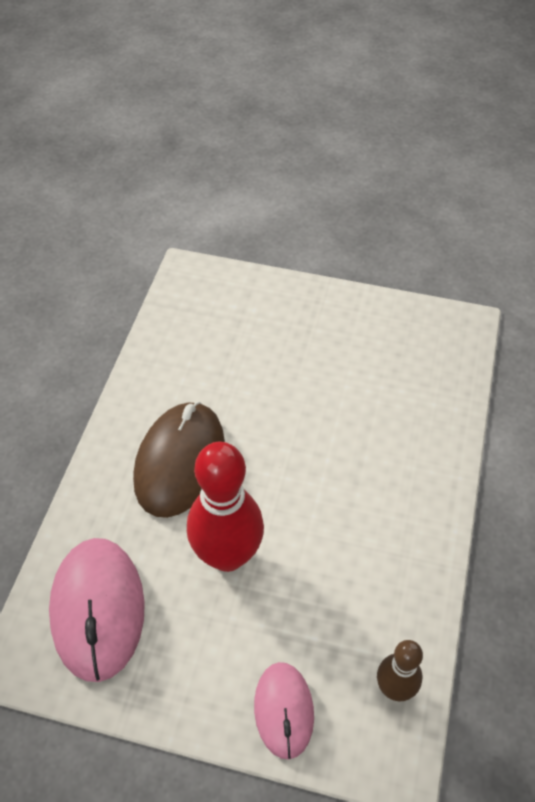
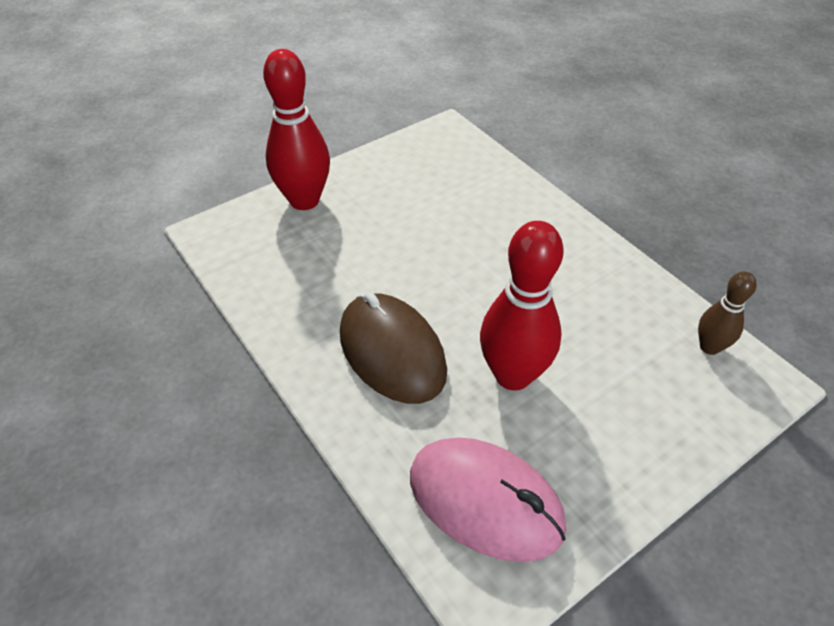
camera: 50 degrees left, 5 degrees down
(276, 299) = (304, 200): none -> red bowling pin
(284, 710) = (682, 424): pink mouse -> none

